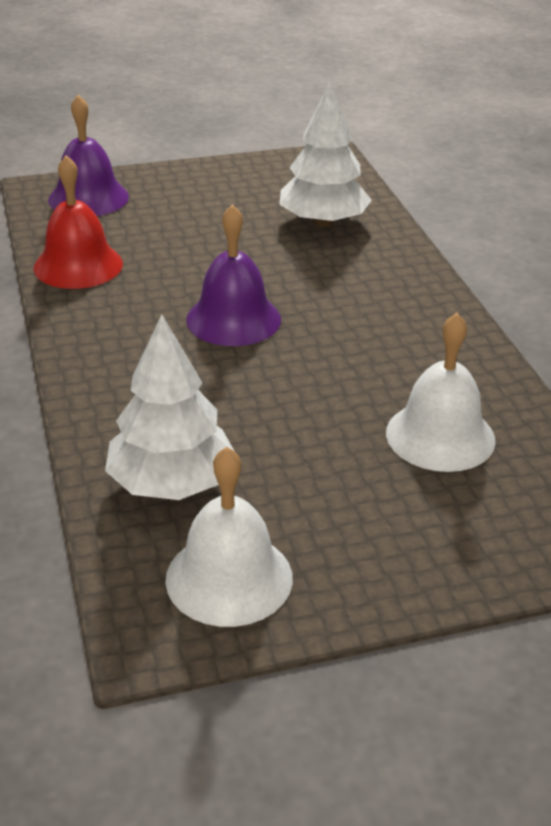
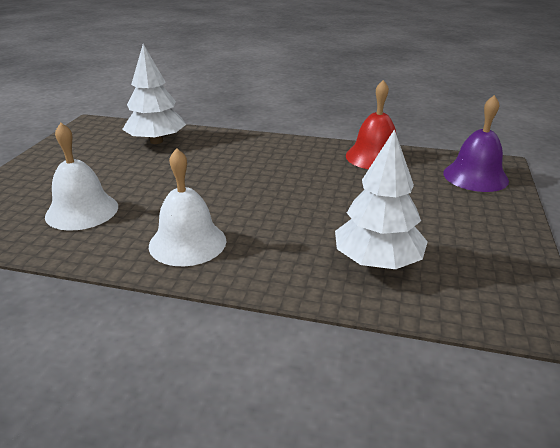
camera: 120 degrees right, 5 degrees down
(229, 578) = (90, 139): white bell -> white bell (187, 242)
(233, 319) = (267, 185): purple bell -> none

